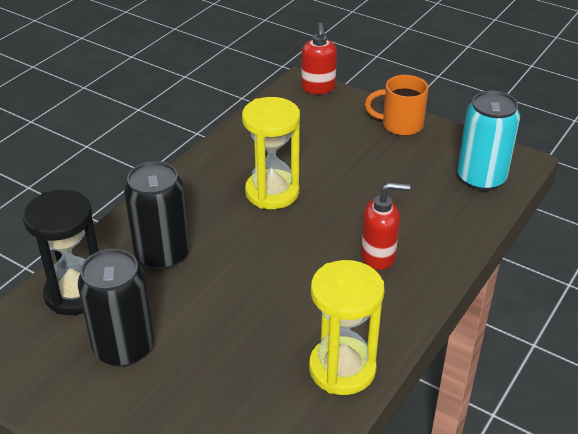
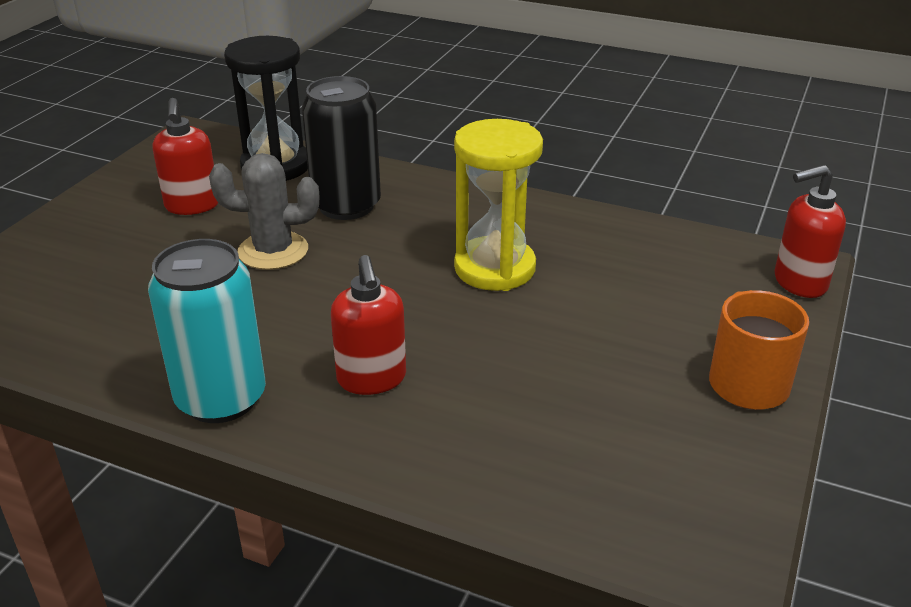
camera: 80 degrees right, 5 degrees down
(124, 347) = (192, 206): black can -> red soap dispenser
(216, 297) = (273, 251): none -> grey cactus
(342, 369) = (141, 361): yellow hourglass -> none
(481, 178) = (628, 499): turquoise can -> turquoise can (221, 398)

